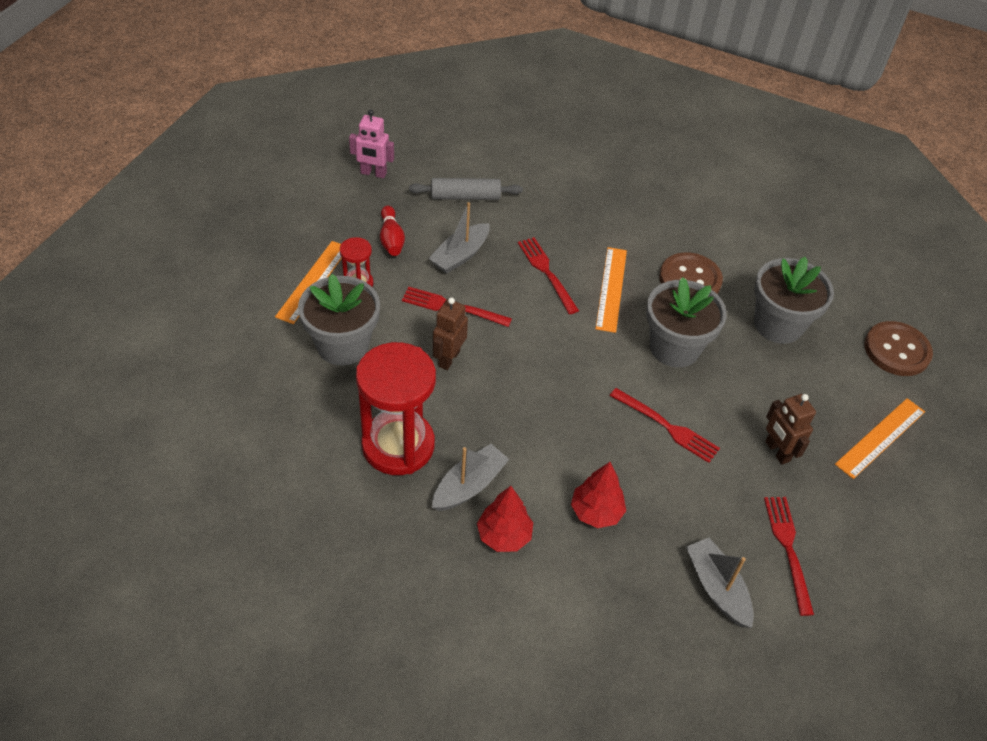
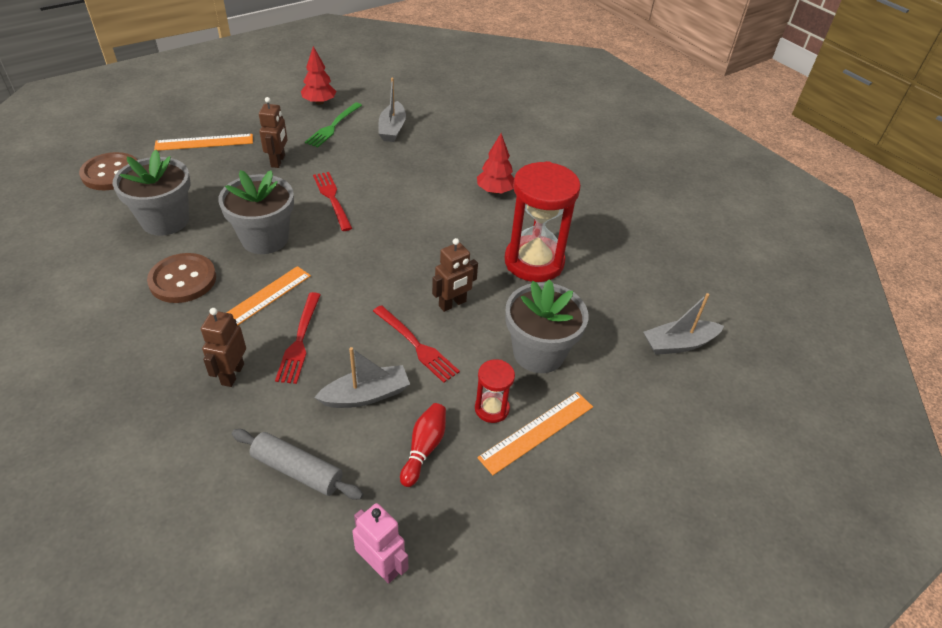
camera: 150 degrees left, 5 degrees down
(469, 485) = (498, 221): grey boat -> grey boat (678, 344)
(568, 230) = (232, 374): none -> brown robot
(596, 512) = (427, 179): red tree -> red tree (319, 102)
(788, 548) = (333, 126): red fork -> green fork

